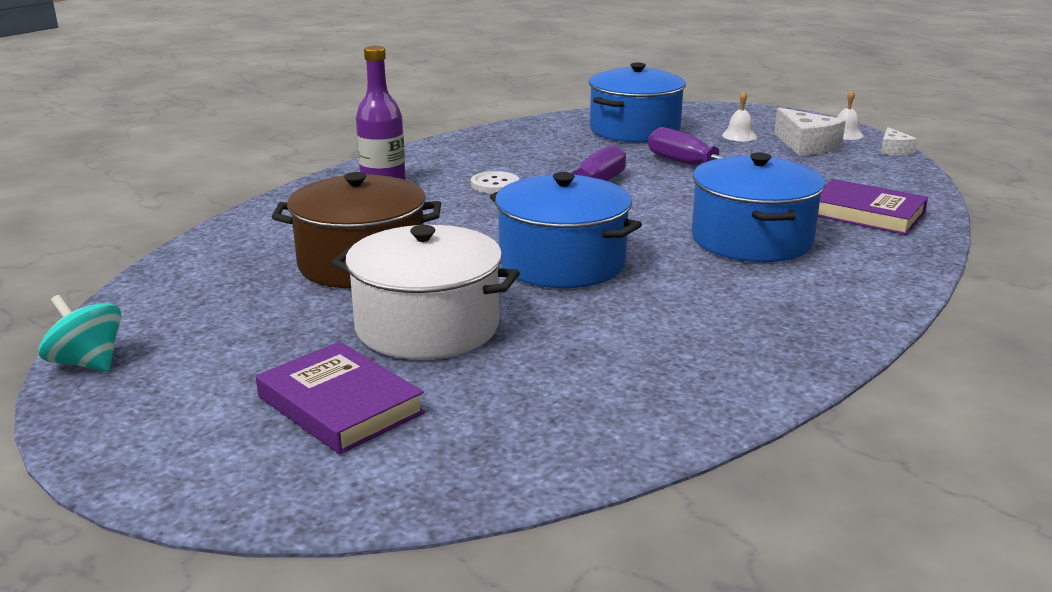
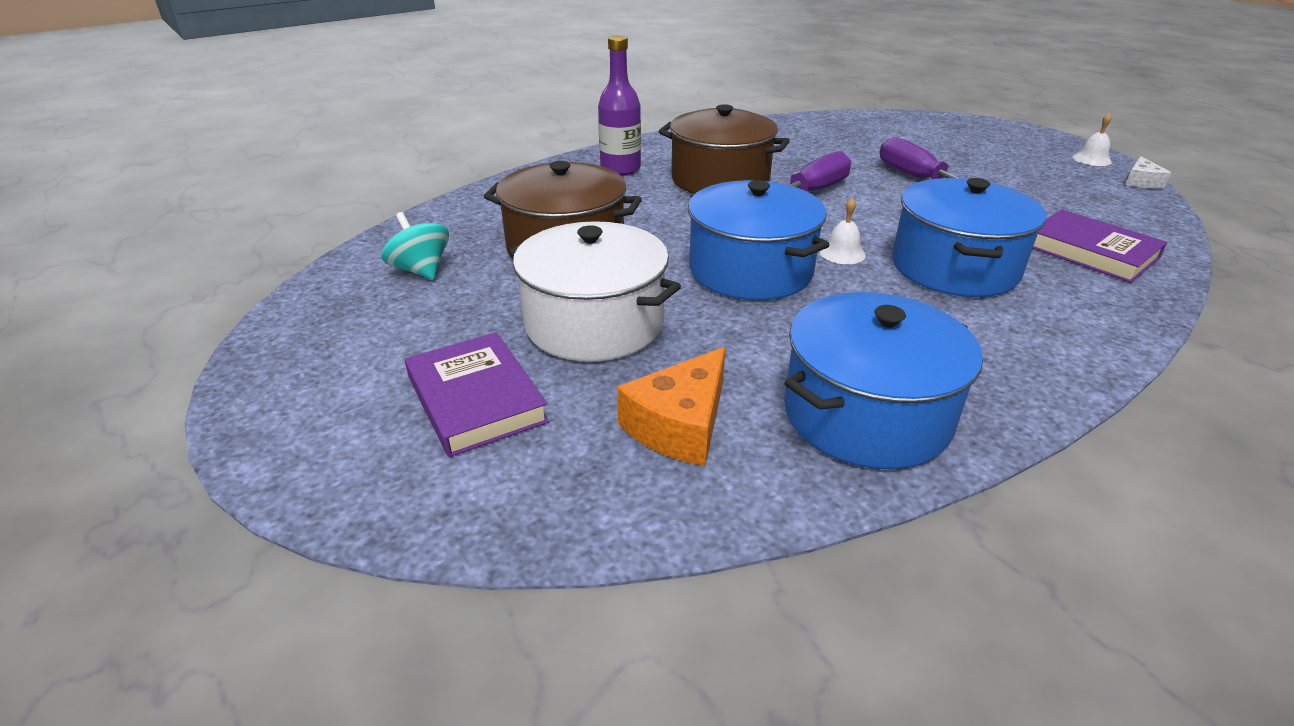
camera: 15 degrees right, 10 degrees up
(87, 363) = (289, 318): turquoise spinning top -> turquoise spinning top (421, 270)
(495, 184) = (720, 180): white button -> brown pot
(552, 397) = (680, 425): none -> orange cheese
(634, 130) = (874, 136): blue pot -> blue pot (866, 414)
(739, 136) = (978, 151): white bell -> white bell (842, 253)
(806, 145) = (1045, 167): white cheese -> none

